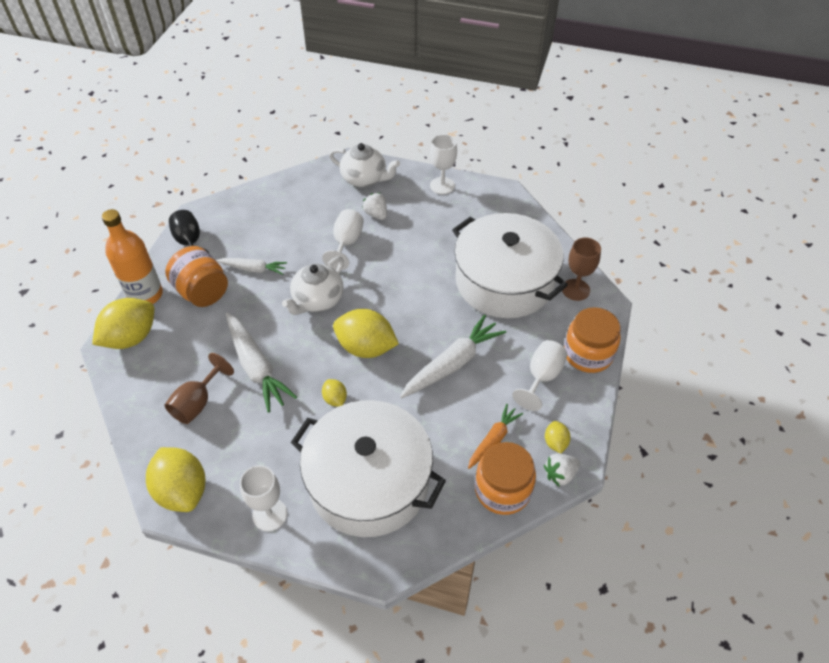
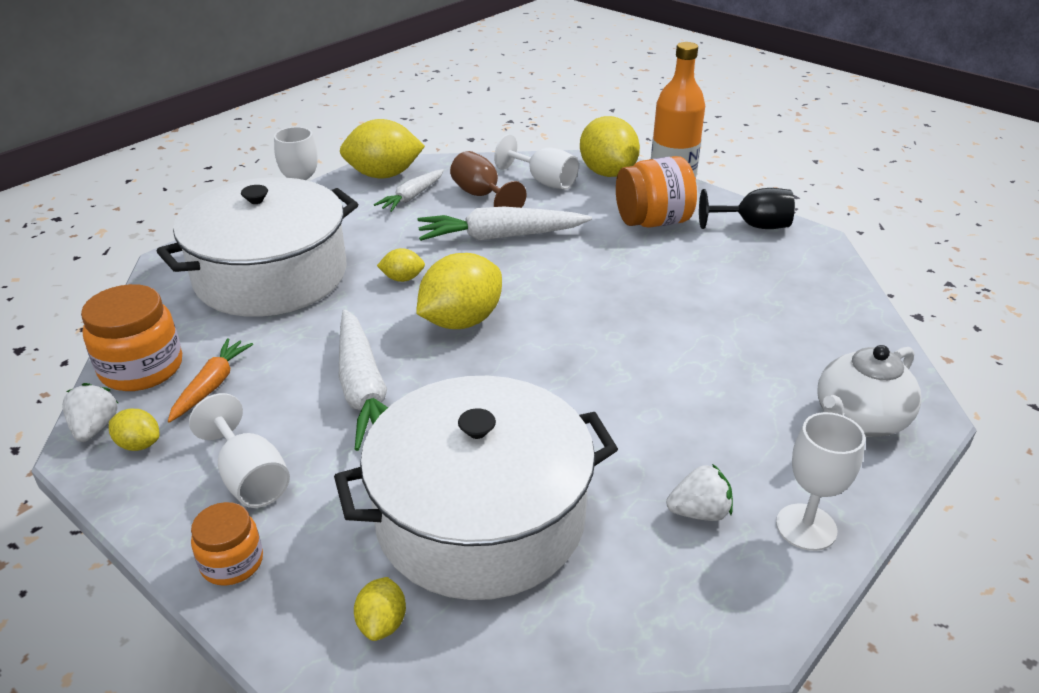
camera: 115 degrees right, 15 degrees down
(253, 269) = (674, 263): white carrot -> white carrot (412, 197)
(317, 300) = (578, 301): white teapot -> none
(346, 243) = (686, 355): white goblet -> white goblet (543, 181)
(376, 214) = (747, 407): white strawberry -> white strawberry (699, 512)
(493, 440) = (211, 386): orange carrot -> orange carrot turned 135 degrees counterclockwise
(575, 289) = (382, 623): brown goblet -> yellow lemon
(588, 354) = (232, 562): orange jar -> orange jar, size x0.60

